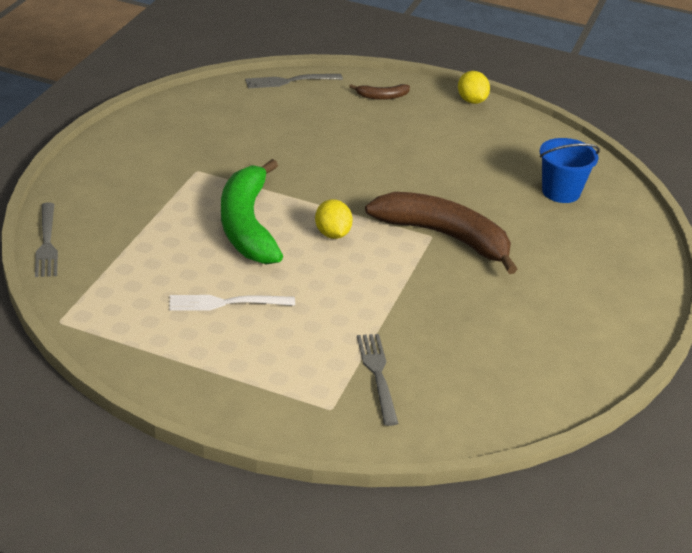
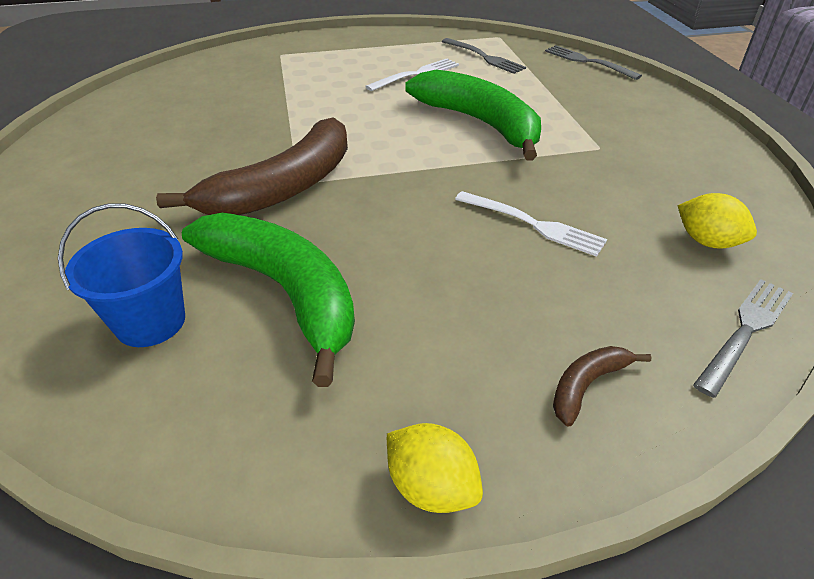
camera: 150 degrees right, 5 degrees up
(315, 151) = (533, 224): none -> white fork
(332, 234) = (399, 145): yellow lemon -> yellow lemon (707, 241)
(377, 374) = (264, 76): grey fork -> grey fork (484, 57)
(444, 236) = (284, 187): brown banana -> brown banana turned 45 degrees counterclockwise
(484, 177) = (285, 291): none -> green banana

